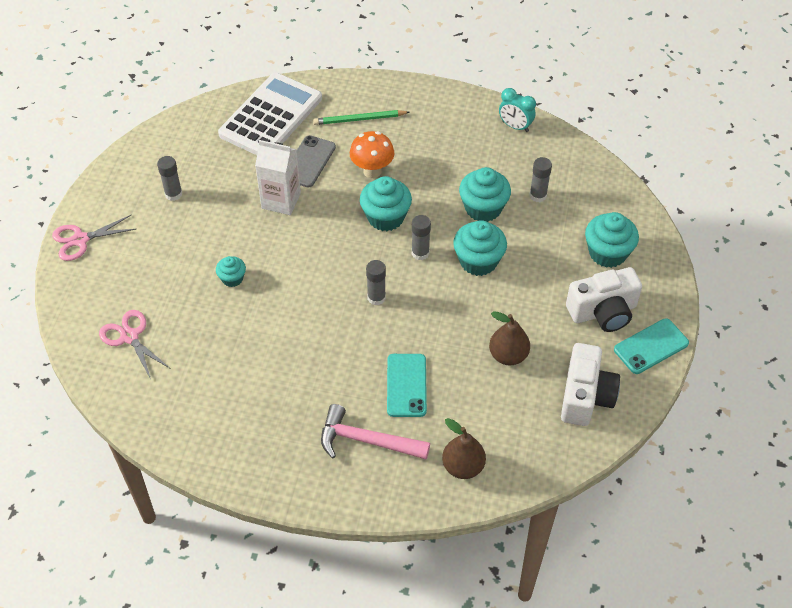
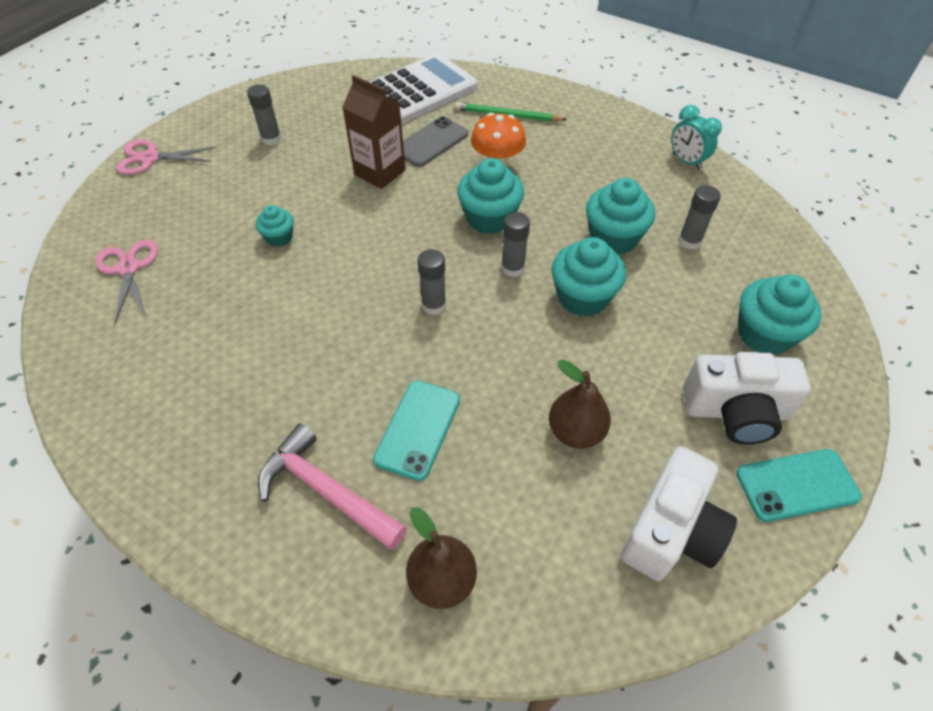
camera: 20 degrees right, 0 degrees up
(281, 200) = (380, 172): white carton -> brown carton

